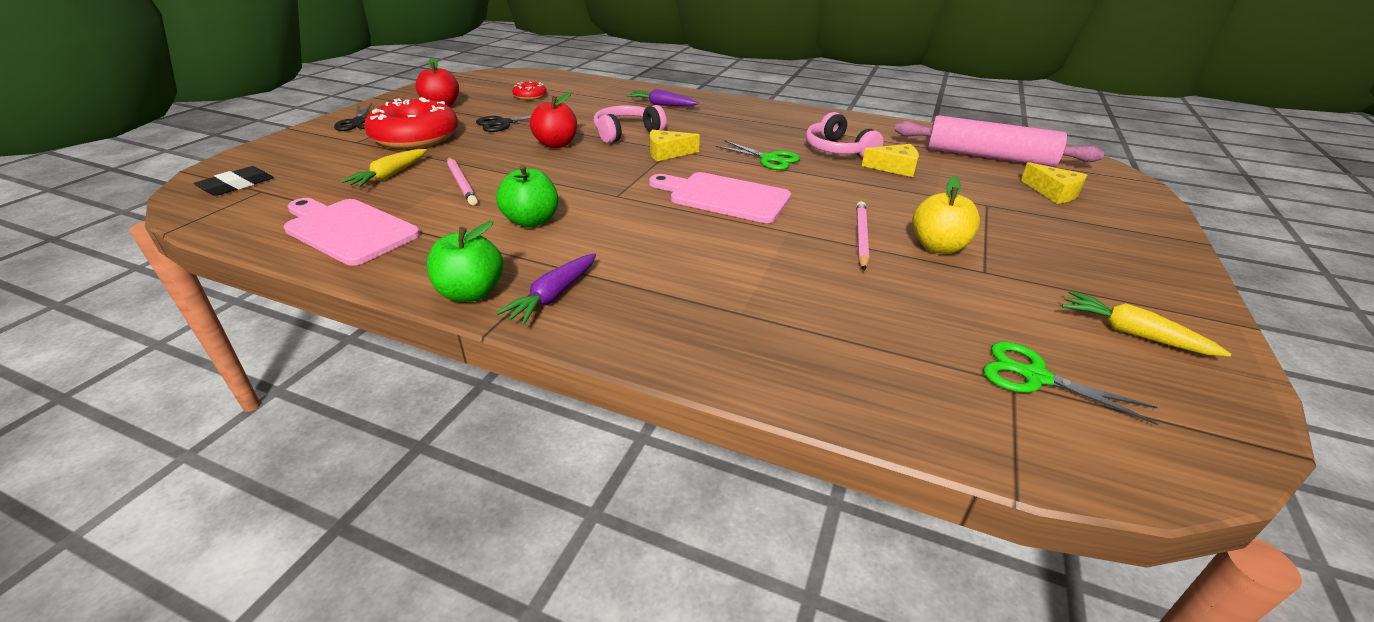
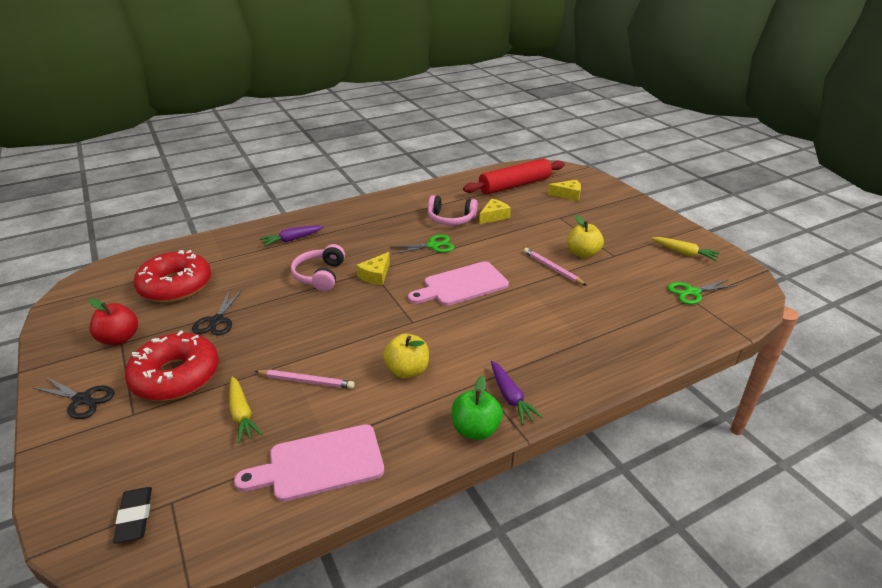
camera: 50 degrees left, 0 degrees up
(530, 96) = (176, 286): red donut -> red donut, size x2.18
(531, 221) = (407, 370): green apple -> yellow apple
(556, 144) = (296, 312): red apple -> none
(989, 156) = (514, 185): pink rolling pin -> red rolling pin
(1132, 333) = (684, 253): yellow carrot -> yellow carrot turned 135 degrees counterclockwise

